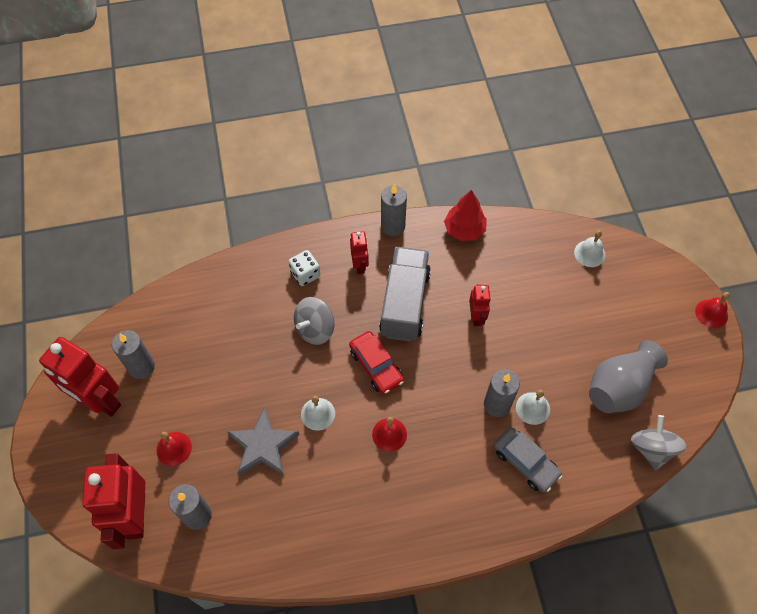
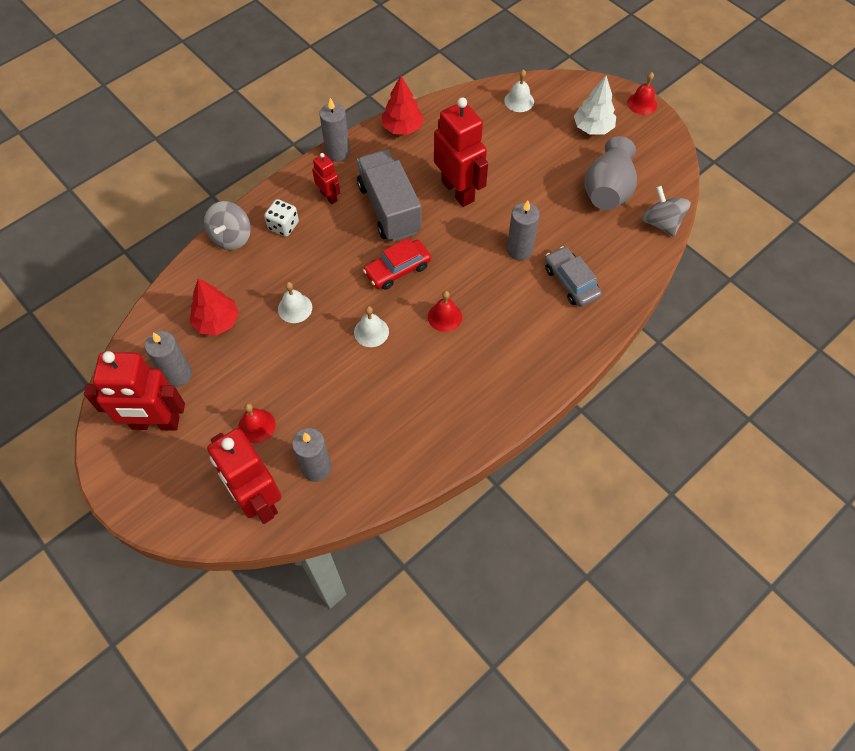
camera: 30 degrees left, 0 degrees up
(199, 335) = (217, 321): none -> red tree
(263, 445) = (339, 381): grey star -> none
(315, 329) = (322, 266): grey spinning top -> grey spinning top (231, 237)
(376, 366) = (397, 269): red car -> red car turned 120 degrees clockwise
(476, 317) = (458, 191): red robot -> red robot, size x1.99
(525, 462) = (571, 282): grey car -> grey car turned 135 degrees counterclockwise
(533, 408) = (550, 238): white bell -> white bell (295, 308)
(645, 315) = (593, 128): none -> white tree

